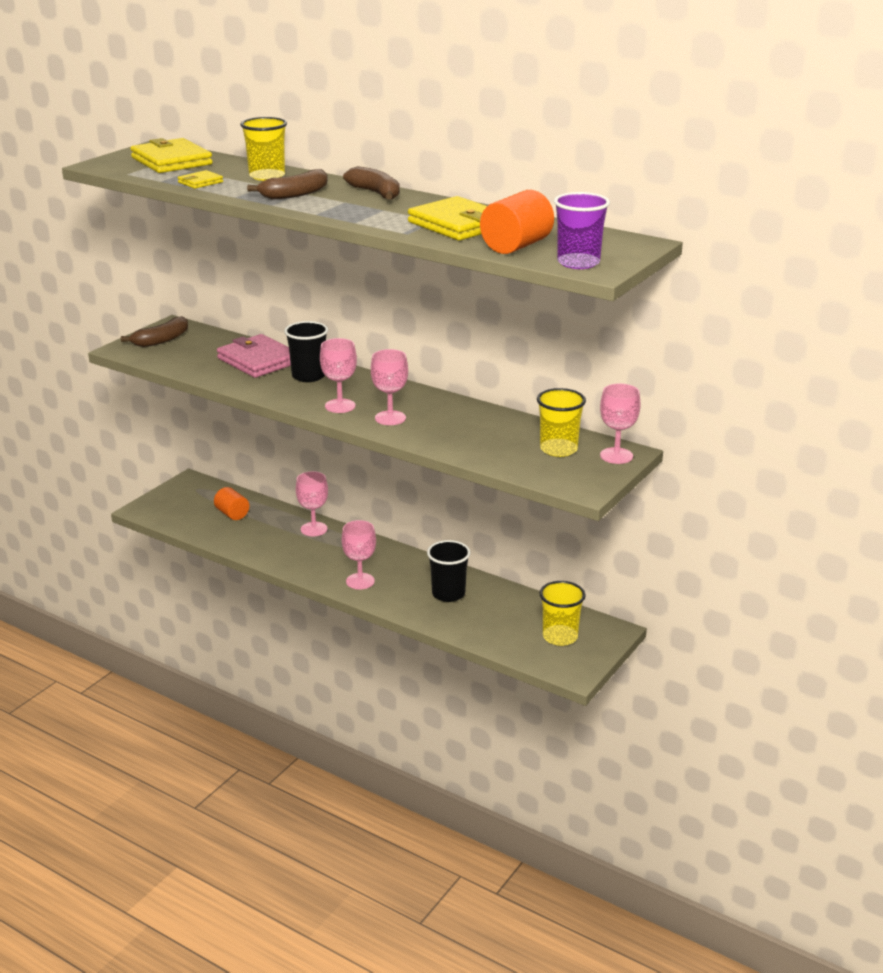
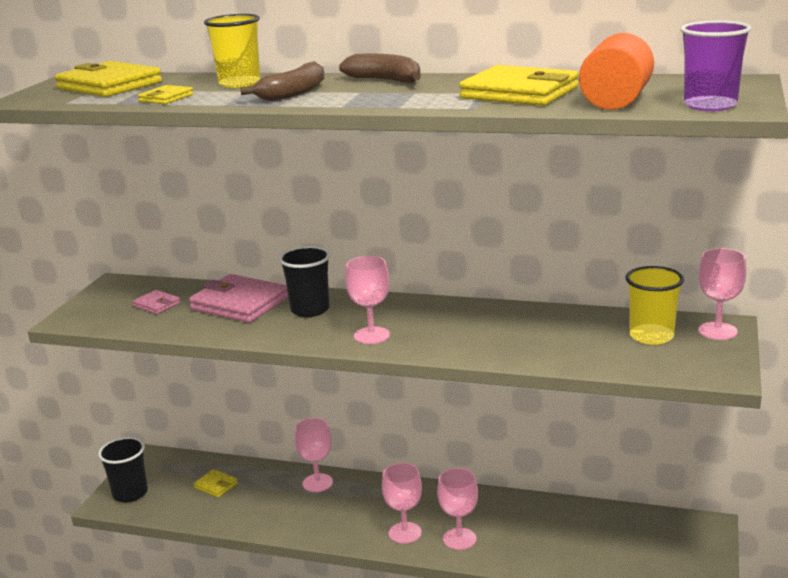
camera: 15 degrees left, 5 degrees down
(161, 340) = (111, 301): brown banana -> none
(194, 349) = (156, 304): none -> pink wallet
(232, 514) = (216, 485): orange cylinder -> yellow wallet
(390, 418) = (439, 338): pink goblet -> pink goblet (459, 539)
(448, 594) = (509, 525): black cup -> black cup (130, 493)
(560, 637) = (660, 547): yellow cup -> none

